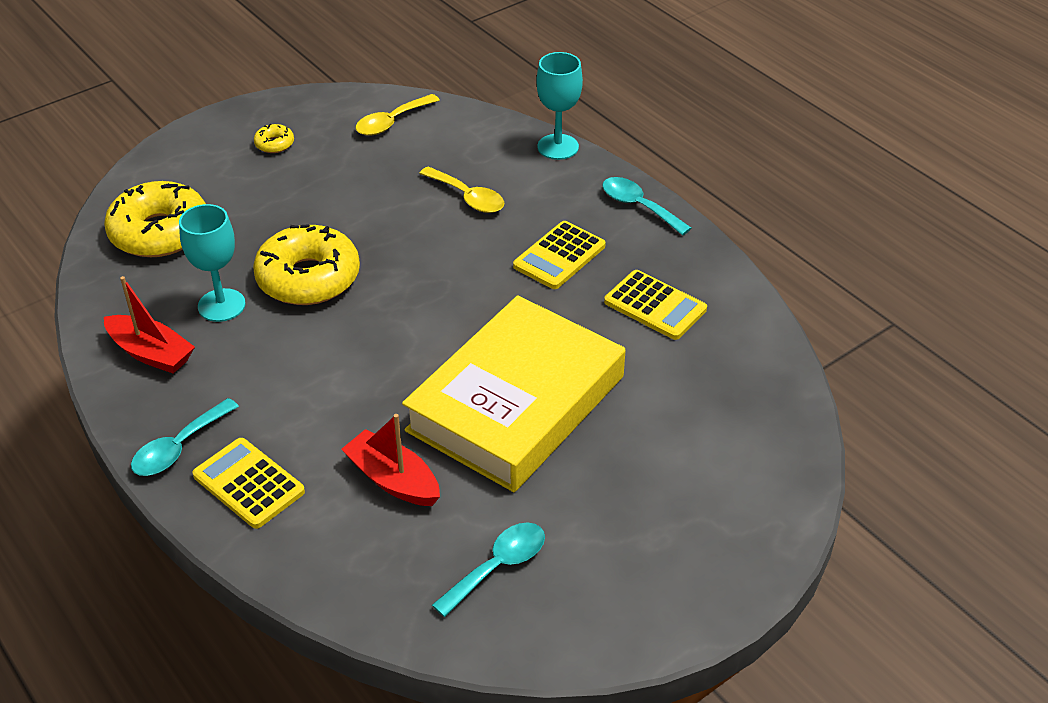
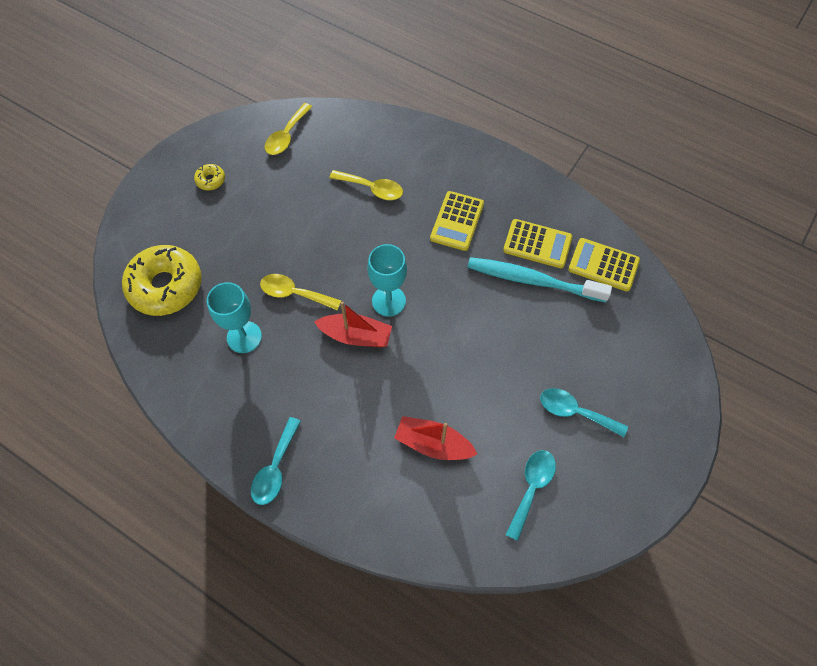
camera: 20 degrees left, 20 degrees up
(151, 353) = (214, 395): red boat -> red boat (356, 336)
(248, 484) = (338, 481): yellow calculator -> yellow calculator (603, 265)
(308, 278) = (294, 293): yellow donut -> yellow spoon
(516, 403) = (484, 354): yellow book -> none
(558, 147) = (413, 125): turquoise goblet -> turquoise goblet (388, 301)
(627, 343) = (533, 280): none -> turquoise toothbrush
(638, 206) = (490, 162): turquoise spoon -> turquoise spoon (575, 412)

